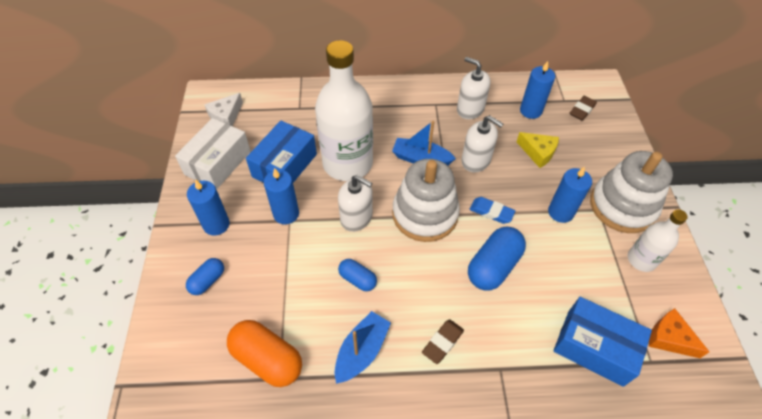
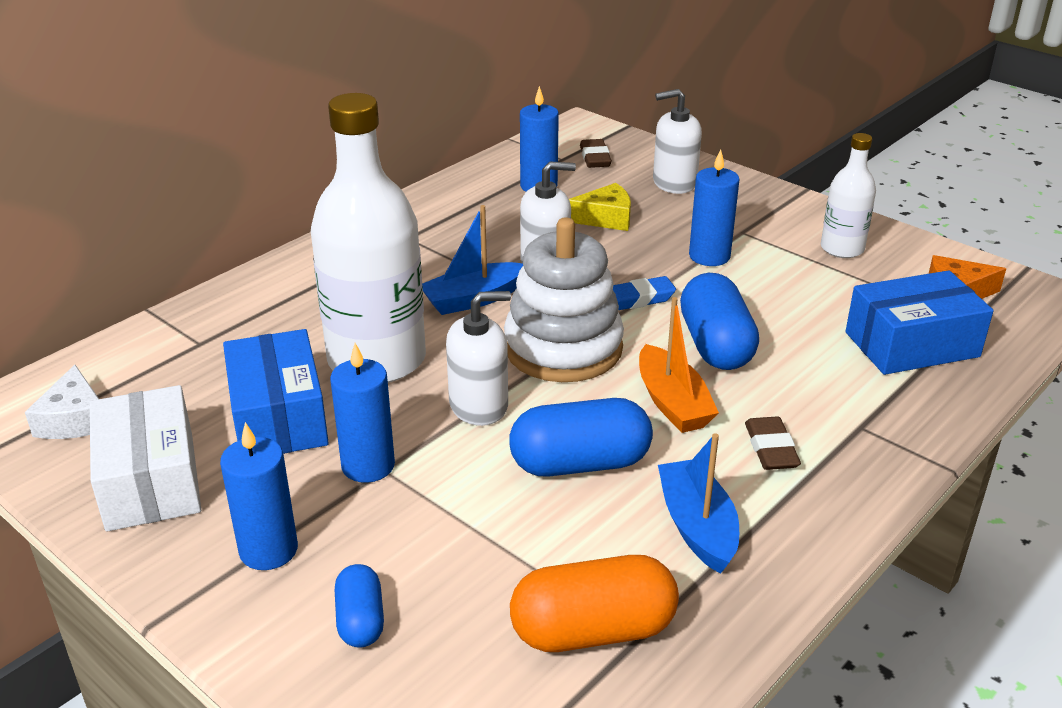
camera: 45 degrees left, 20 degrees down
(357, 279) = (580, 463): blue capsule -> blue capsule, size x1.77
(432, 281) = (672, 403): none -> orange boat
(470, 109) = (462, 220): white soap dispenser -> white soap dispenser (674, 183)
(622, 206) = (759, 216): white stacking toy -> none

